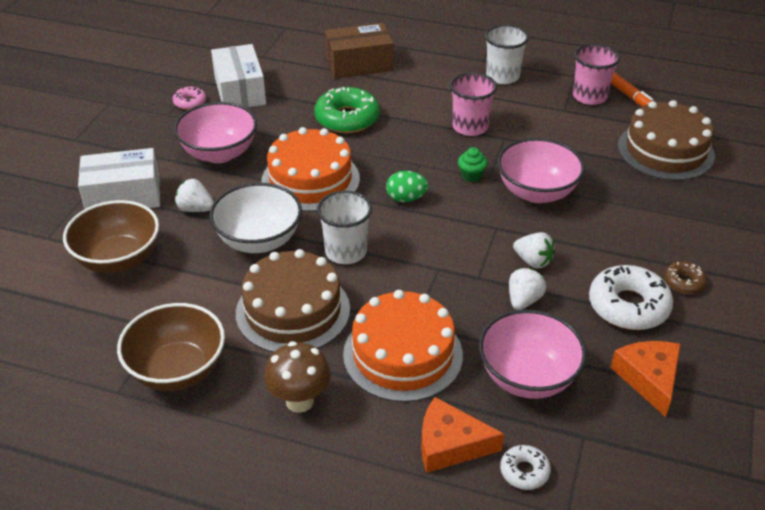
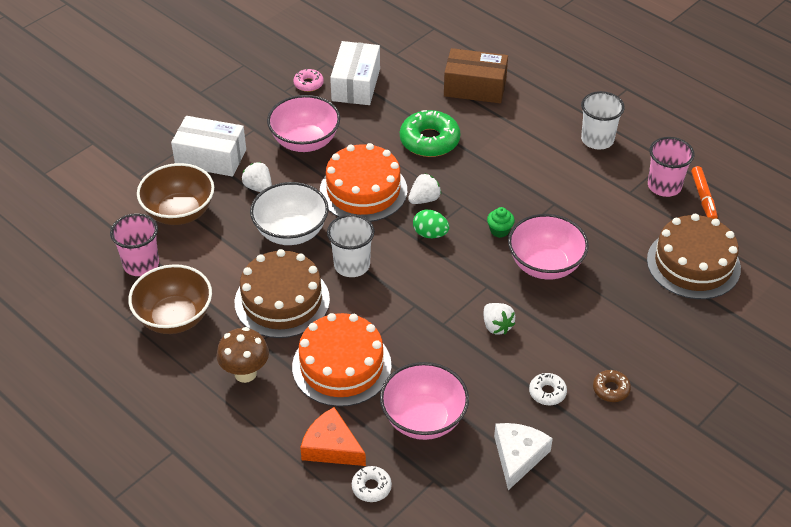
camera: 25 degrees right, 5 degrees up
(470, 127) = (531, 183): pink cup -> pink cup (141, 264)
(523, 300) = (465, 356): white strawberry -> white strawberry (424, 199)
(628, 306) = (547, 392): white donut -> white donut, size x0.52
(649, 378) = (518, 456): orange cheese -> white cheese

